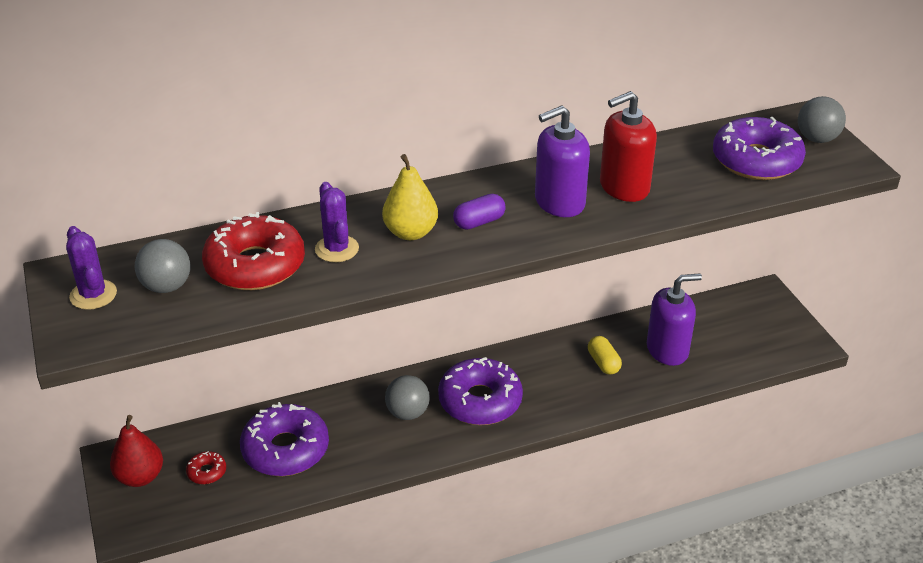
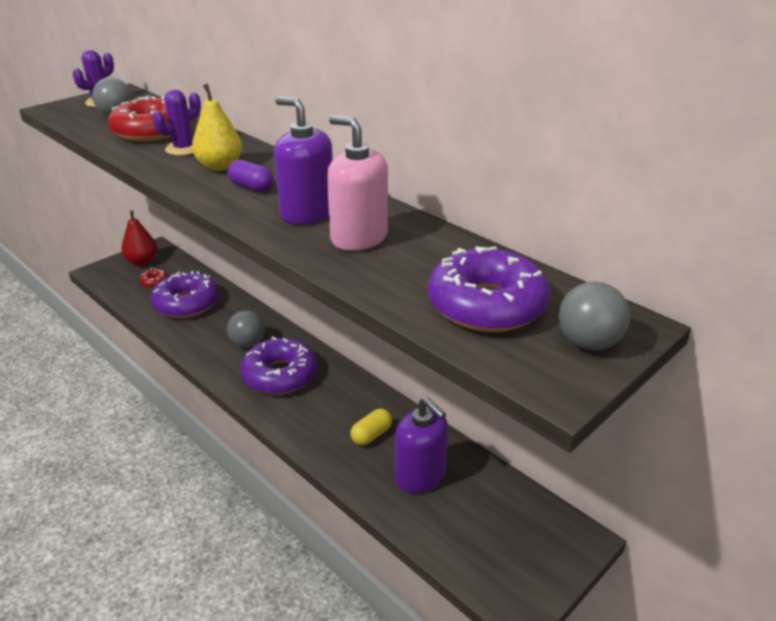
camera: 65 degrees right, 5 degrees down
(624, 187) = (359, 238): red soap dispenser -> pink soap dispenser

